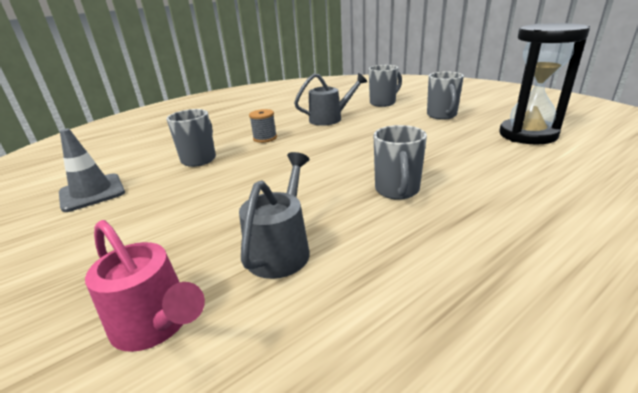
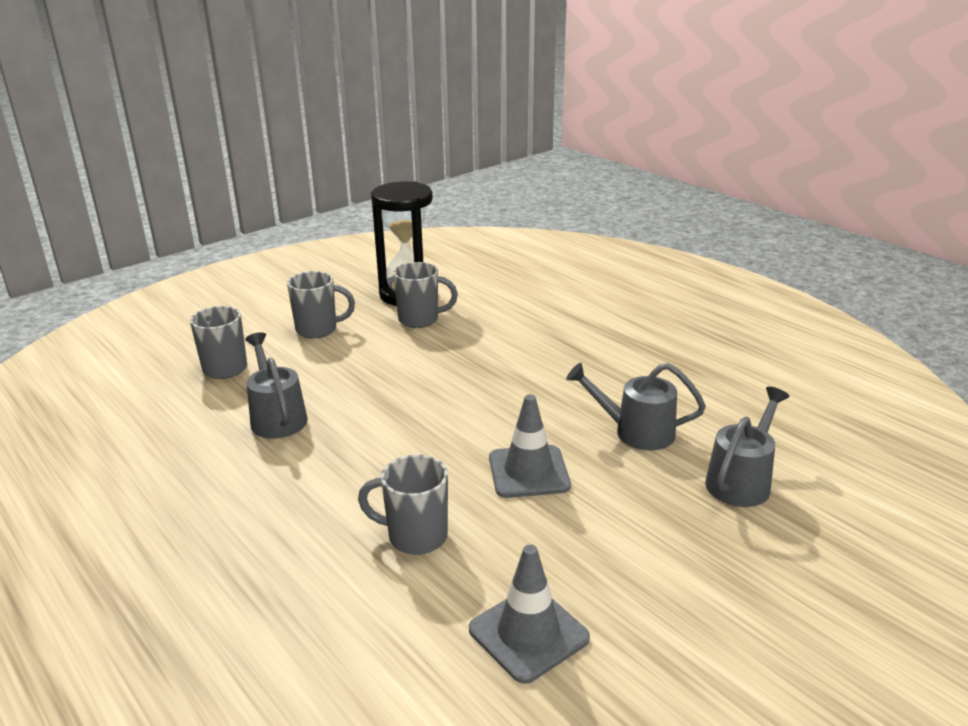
camera: 95 degrees left, 0 degrees up
(157, 324) = (741, 480): pink watering can -> grey watering can
(242, 191) = (528, 472): none -> grey traffic cone
(265, 138) = (342, 477): grey spool -> none
(397, 191) = (529, 373): grey mug -> grey mug (420, 320)

